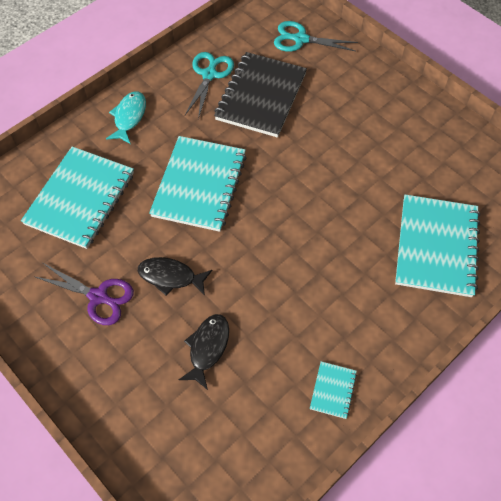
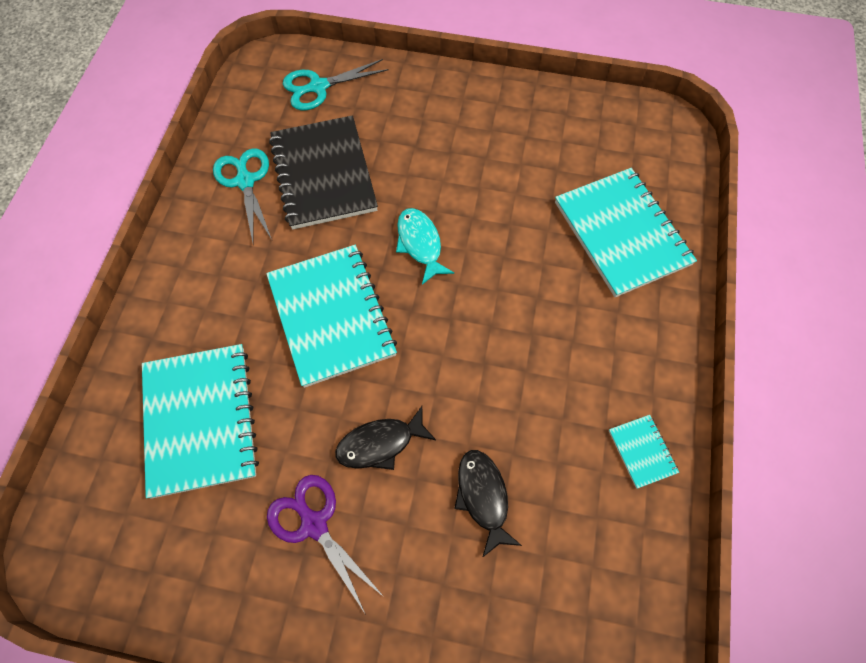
camera: 35 degrees left, 5 degrees up
(98, 297) = (314, 524): purple scissors -> purple scissors turned 120 degrees counterclockwise
(129, 117) = (186, 285): turquoise fish -> turquoise fish (420, 244)

